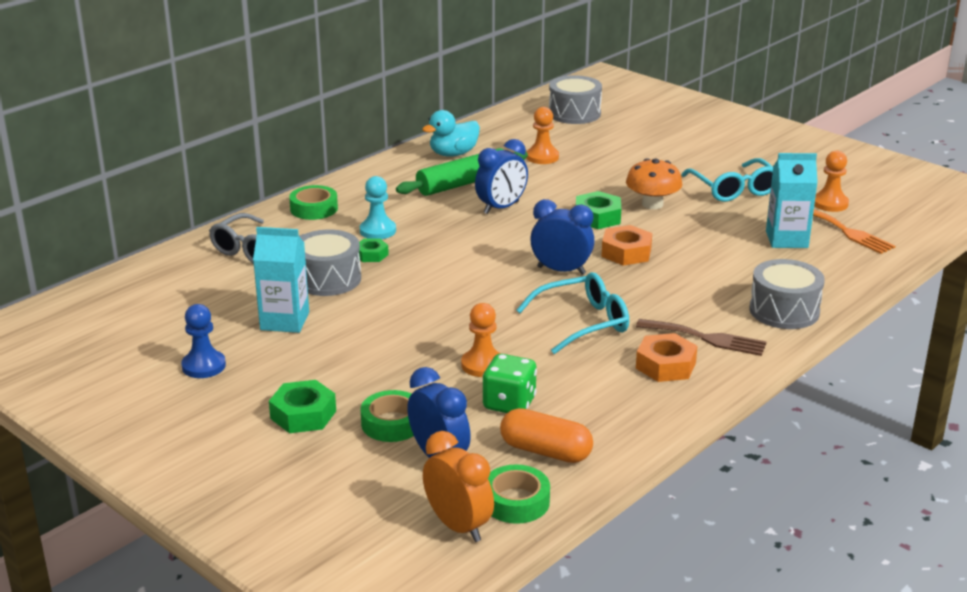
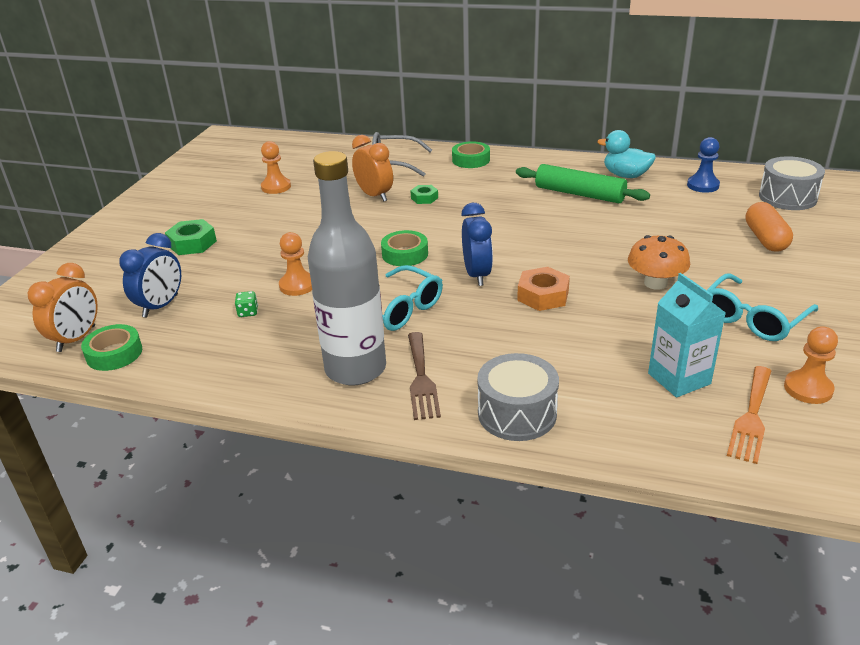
camera: 65 degrees right, 5 degrees up
(203, 366) = (233, 196): blue pawn -> blue pawn (703, 185)
(285, 321) = (306, 201): turquoise carton -> none
(328, 279) = (374, 195): grey drum -> orange clock
(378, 231) = (463, 189): turquoise pawn -> none
(392, 423) = (197, 276): green tape -> green tape (405, 254)
(501, 208) = (557, 220): blue clock -> none
(509, 404) = (248, 312): green dice -> green dice, size x0.52
(542, 157) = (675, 209): orange pawn -> orange pawn (276, 187)
(545, 451) = (187, 347): orange capsule -> orange capsule (765, 239)
(597, 217) = (594, 264): green nut -> none
(665, 365) = (355, 369): orange nut -> grey bottle

